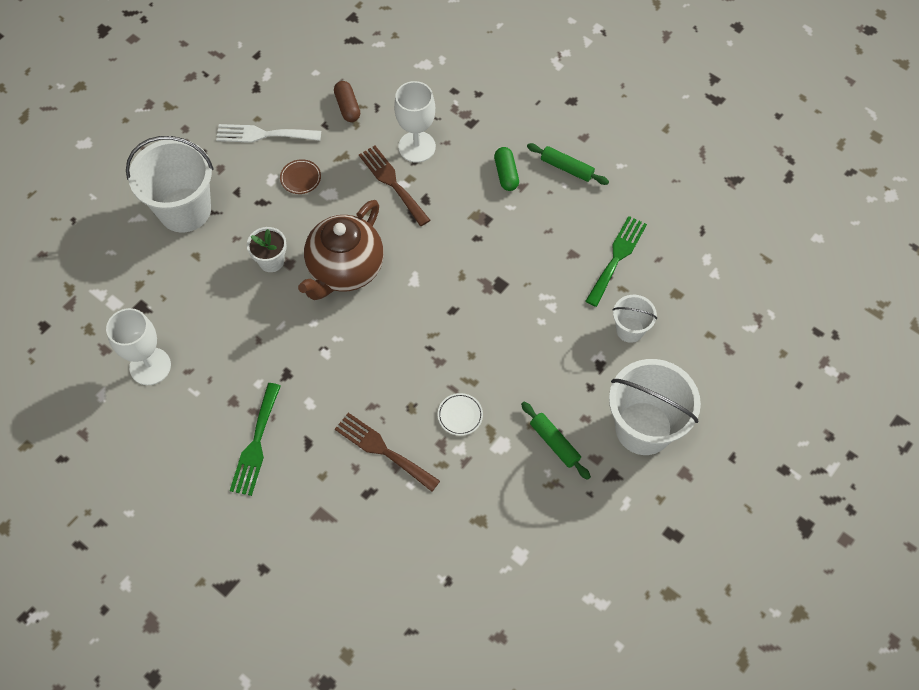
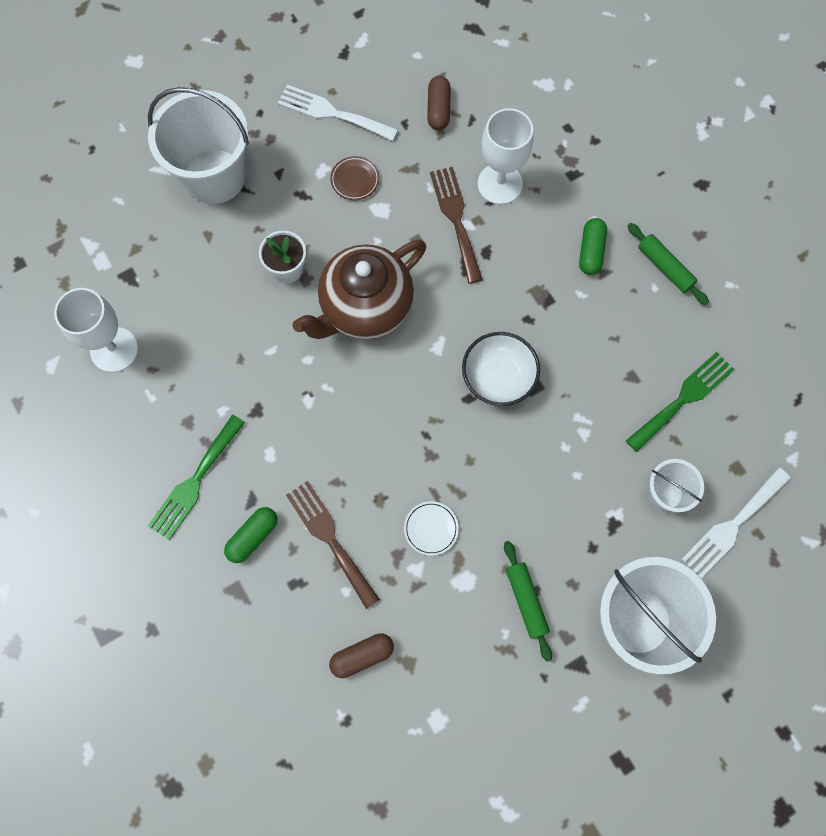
camera: 20 degrees right, 10 degrees up
(319, 469) = (253, 536): none -> green capsule
(442, 528) = (362, 656): none -> brown capsule
(470, 288) = (498, 378): none -> white bowl
(689, 335) = (732, 525): none -> white fork

